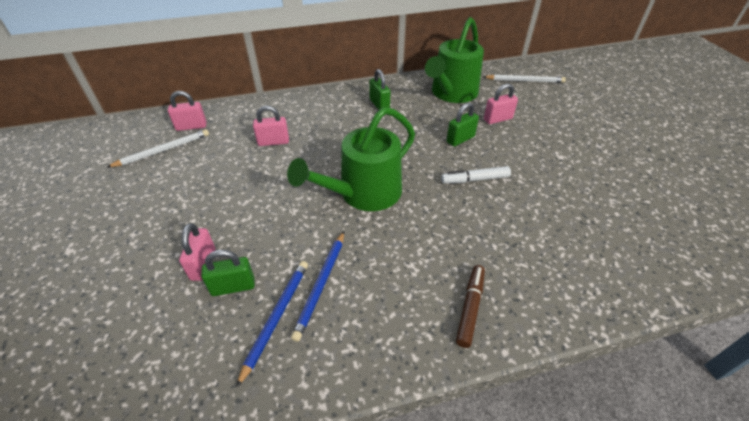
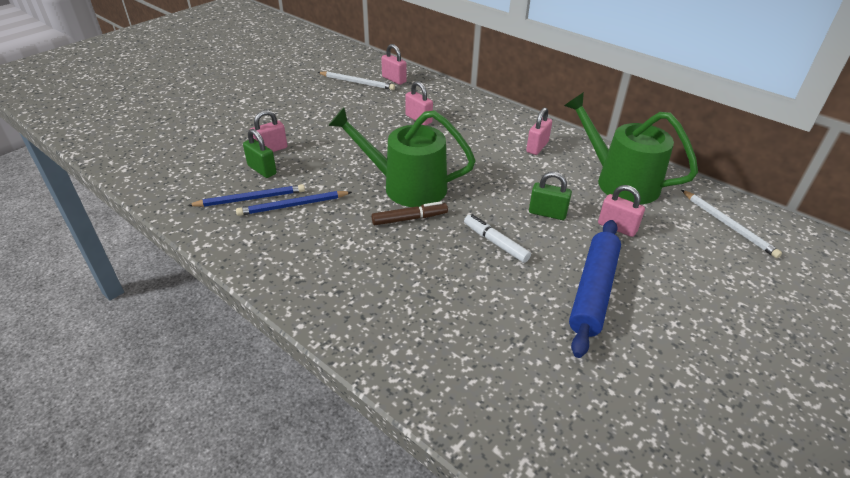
camera: 55 degrees right, 5 degrees down
(379, 105) = (537, 147): green padlock -> pink padlock
(452, 93) = (620, 181): green watering can -> green watering can turned 45 degrees clockwise
(470, 308) = (330, 290): brown marker -> brown marker (409, 219)
(554, 161) = (593, 291): none -> blue rolling pin

